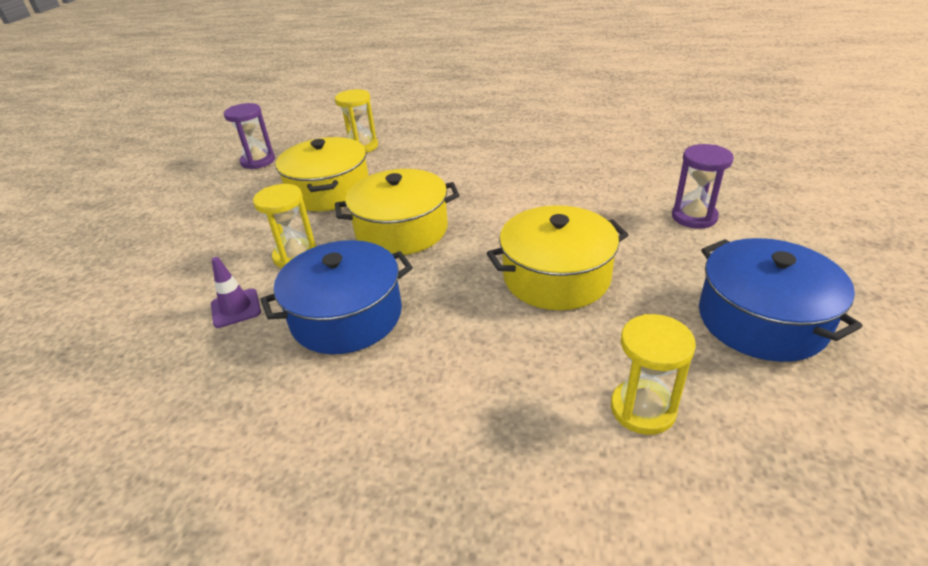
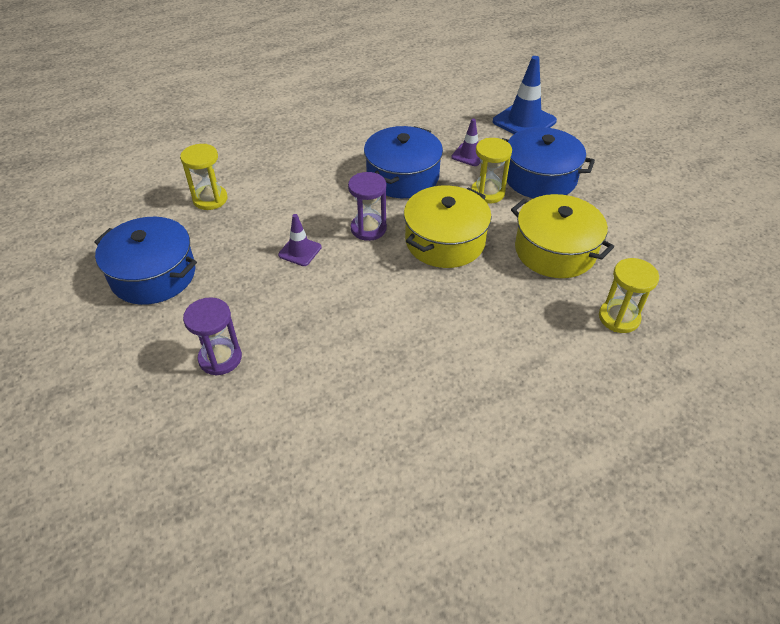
camera: 140 degrees right, 10 degrees up
(100, 324) = (524, 121): none -> blue traffic cone
(226, 249) = (540, 178): none -> blue pot
(258, 161) = (676, 253): purple hourglass -> purple hourglass (368, 228)
(556, 277) = (300, 251): yellow pot -> purple traffic cone

